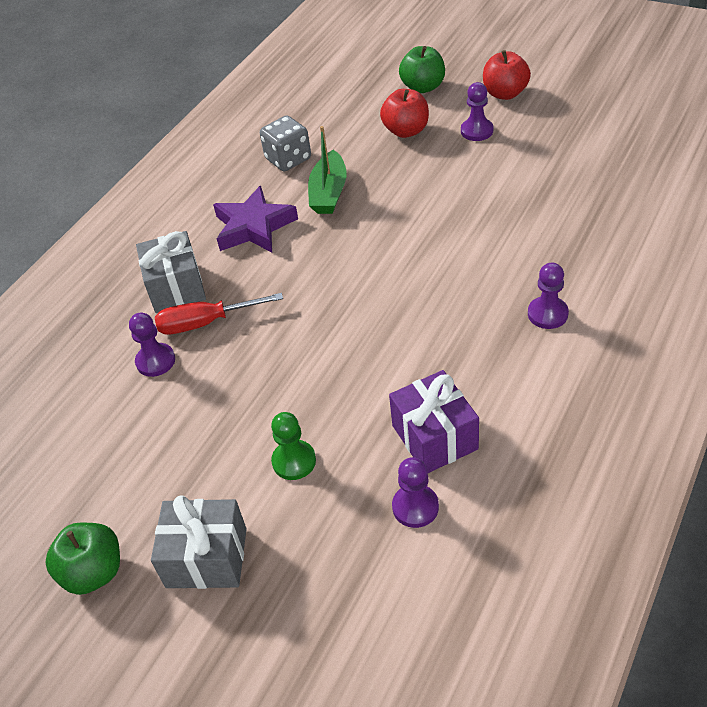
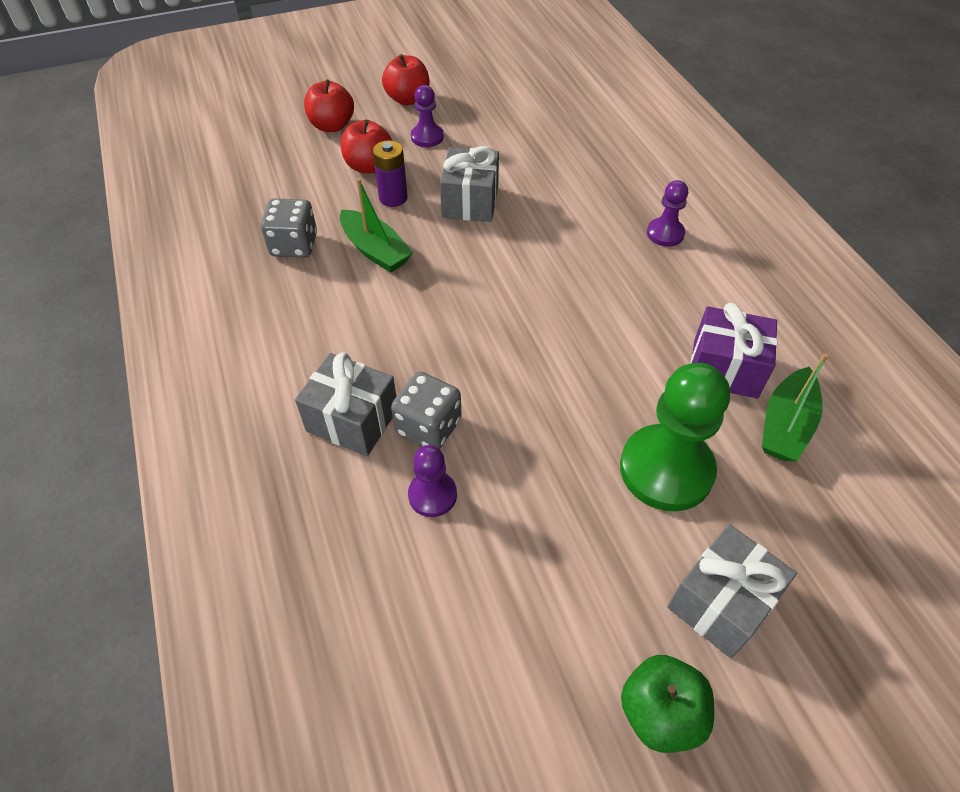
camera: 55 degrees left, 5 degrees up
(206, 323) = (428, 427): red screwdriver -> grey dice
(254, 227) = (348, 319): purple star -> none
(294, 461) = (666, 469): green pawn -> green pawn, size x1.95
(390, 163) = (393, 198): none -> purple battery
(415, 507) = (785, 425): purple pawn -> green boat
(423, 87) = (332, 126): green apple -> red apple
(437, 197) = (470, 202): none -> grey gift

